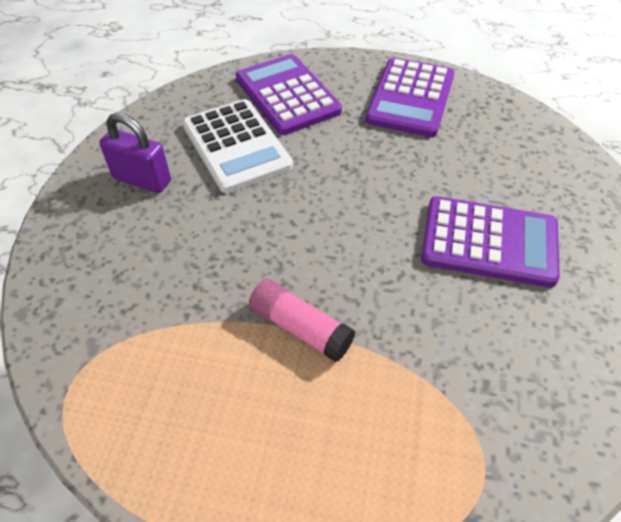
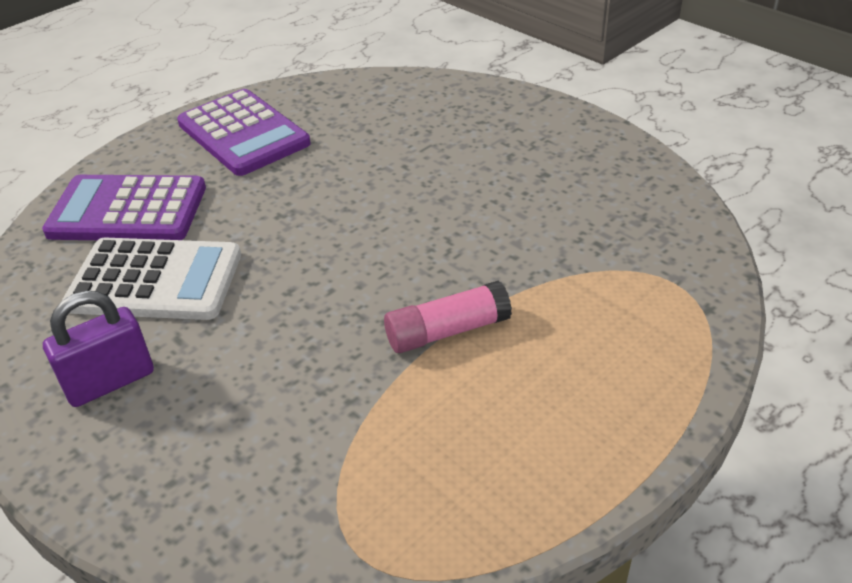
camera: 55 degrees left, 10 degrees down
(489, 242) = (464, 173): purple calculator -> none

